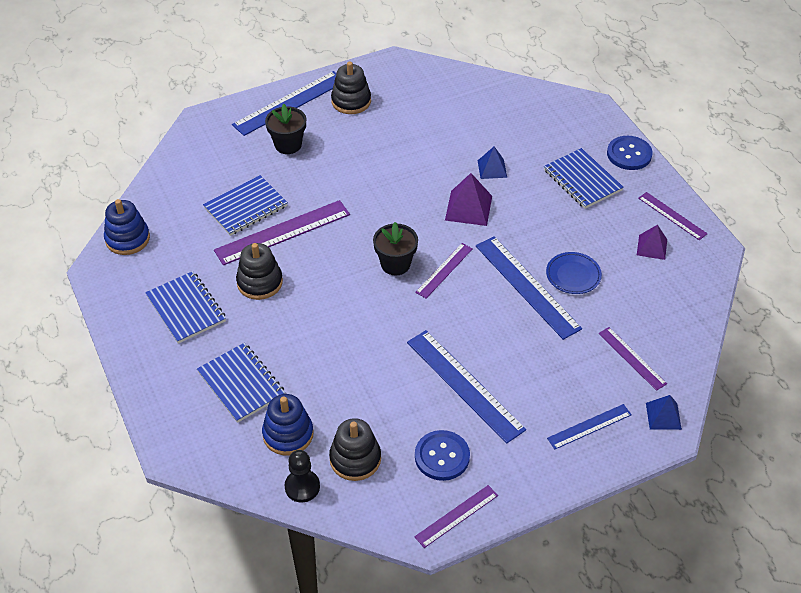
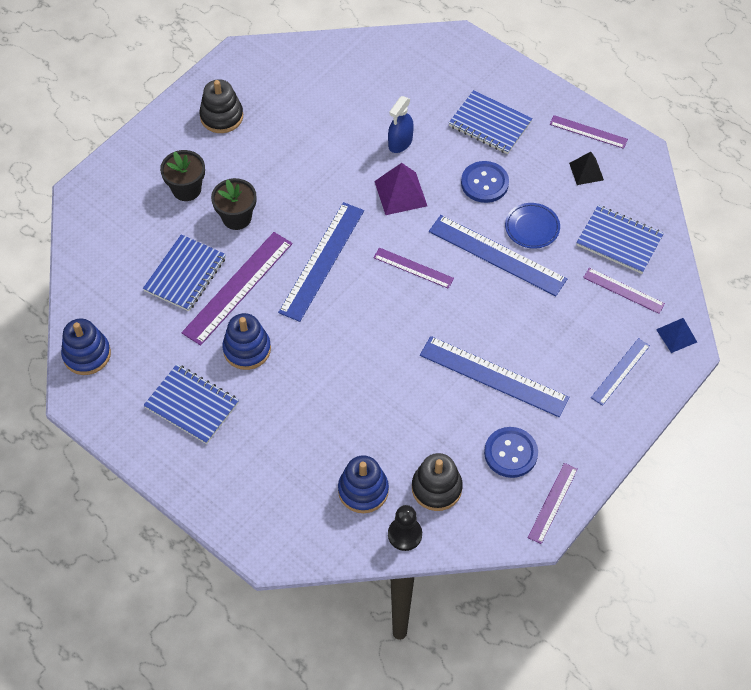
camera: 25 degrees left, 10 degrees up
(241, 384) = (291, 459): blue notebook -> blue notebook (619, 241)
(260, 282) = (247, 349): black stacking toy -> blue stacking toy
(289, 103) = (160, 140): blue ruler -> blue ruler (321, 260)
(395, 264) = (365, 279): black flower pot -> black flower pot (237, 217)
(444, 270) = (413, 268): purple ruler -> purple ruler turned 75 degrees counterclockwise
(492, 169) = (400, 142): blue pyramid -> blue spray bottle
(629, 154) = (518, 80): blue button -> blue button (484, 183)
(652, 247) = (586, 171): purple pyramid -> black pyramid

